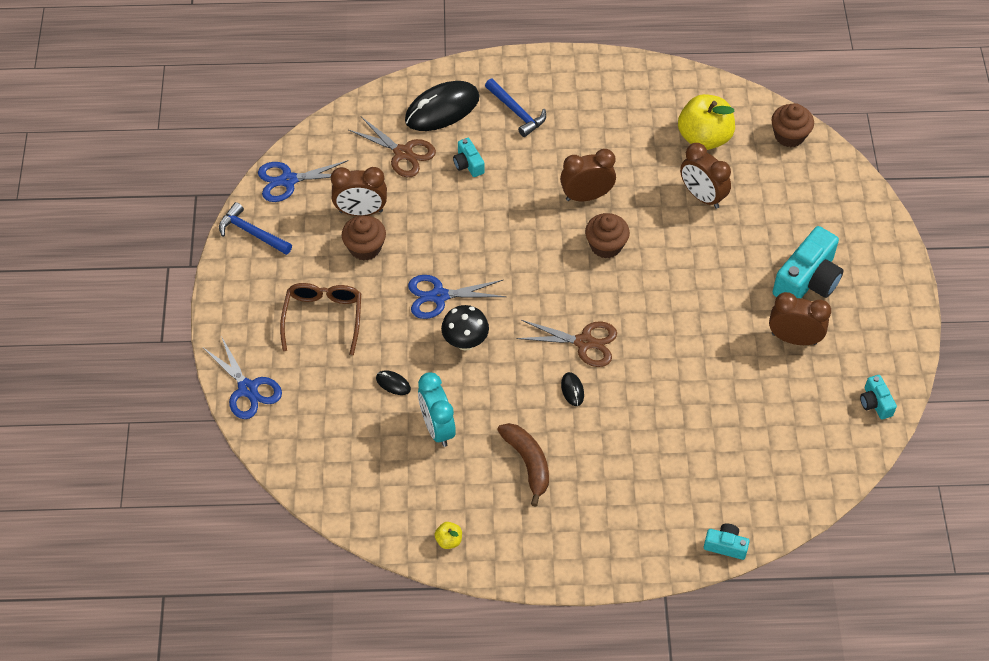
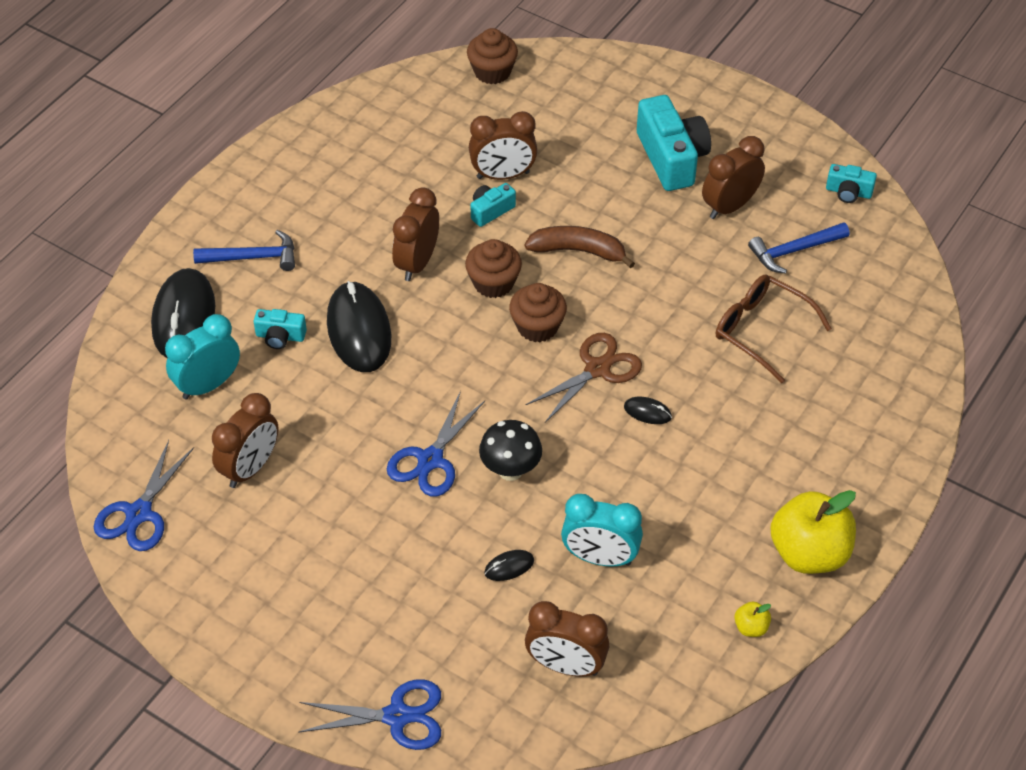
camera: 55 degrees left, 5 degrees down
(252, 233) = (179, 591): blue hammer -> blue hammer (794, 251)
(323, 318) = (363, 585): brown glasses -> brown glasses (761, 331)
(345, 454) = (565, 666): none -> brown clock
(365, 247) = (303, 492): brown cupcake -> brown cupcake (537, 326)
(403, 153) = (208, 385): brown scissors -> turquoise clock
(506, 200) = (359, 330): none -> black mouse
(528, 463) = (707, 501): brown banana -> brown banana (578, 251)
(704, 138) = (434, 133): yellow apple -> yellow apple (809, 553)
(725, 546) = (924, 395): turquoise camera -> turquoise camera (491, 211)

